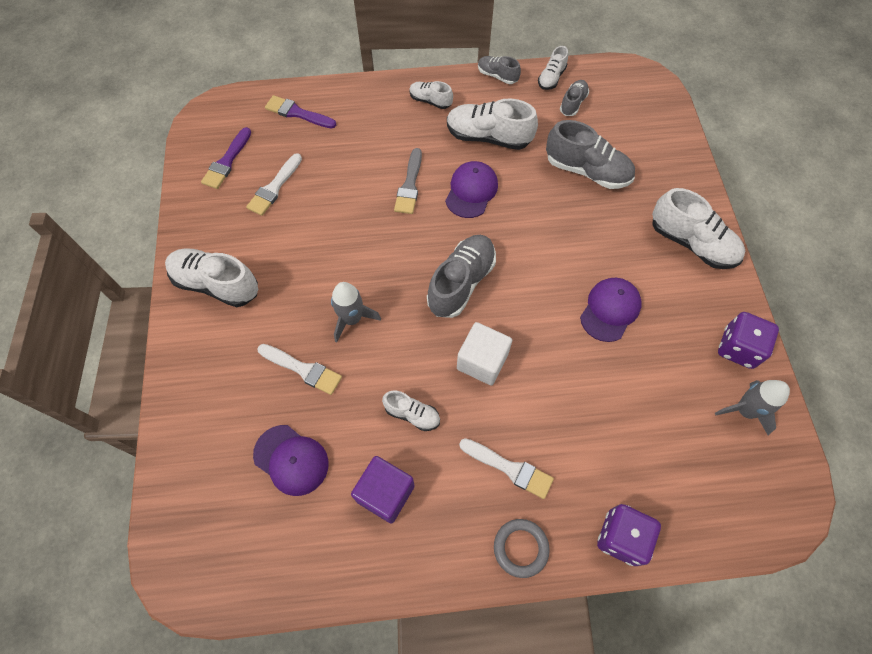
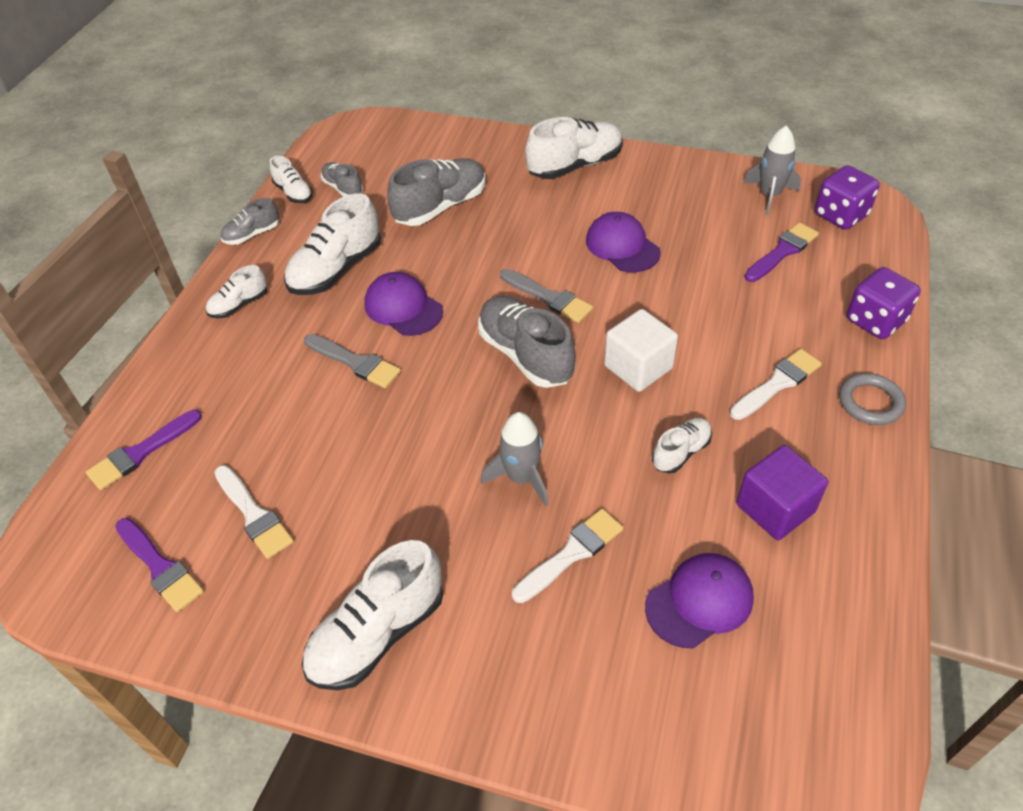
camera: 65 degrees left, 15 degrees down
(525, 277) = (548, 297): none -> grey brush
(671, 438) = (782, 252): none -> purple brush
(738, 348) = (704, 177): purple dice -> purple dice (840, 215)

